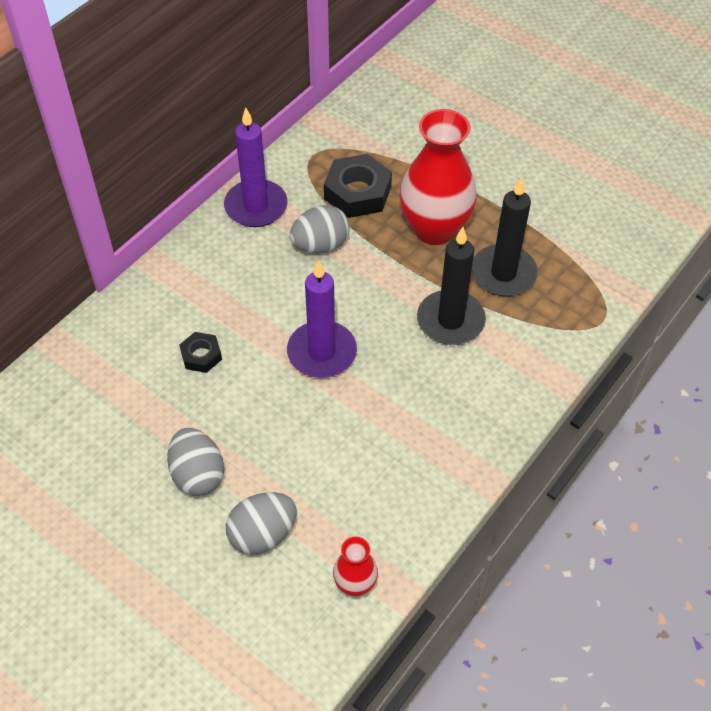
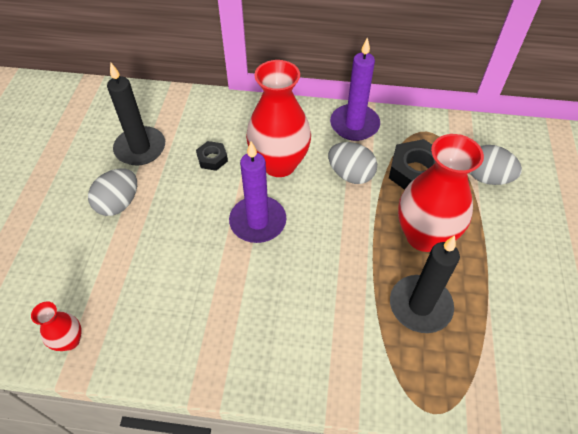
camera: 60 degrees right, 0 degrees up
(258, 298) = (279, 164): none -> red vase
(262, 534) = (88, 262): grey egg -> grey egg (487, 177)
(450, 320) = (344, 290): black candle -> black candle (140, 148)

